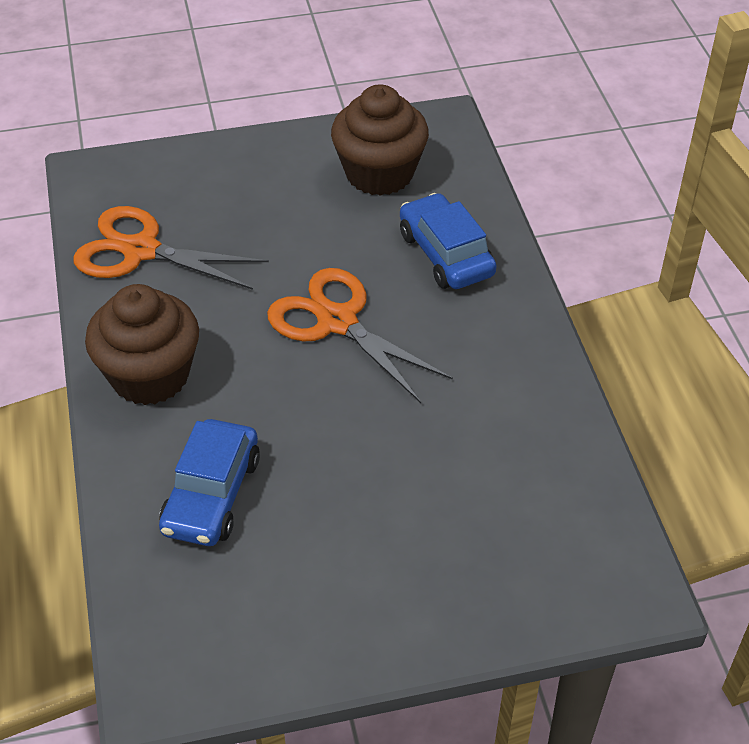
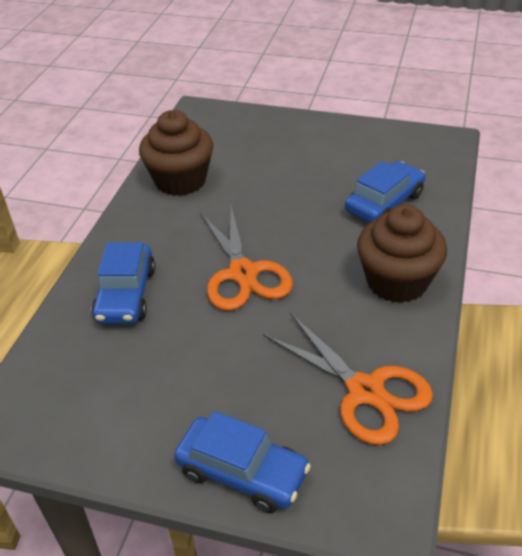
camera: 150 degrees left, 5 degrees down
(218, 160) = (242, 472): none -> blue car
(379, 173) = (108, 389): brown cupcake -> brown cupcake (180, 180)

